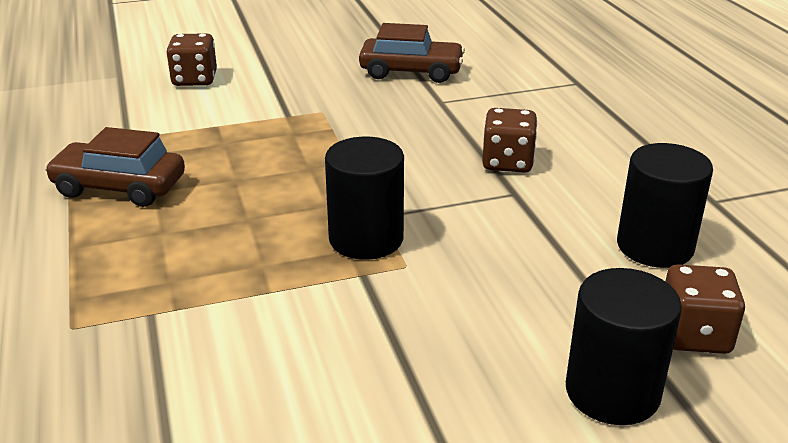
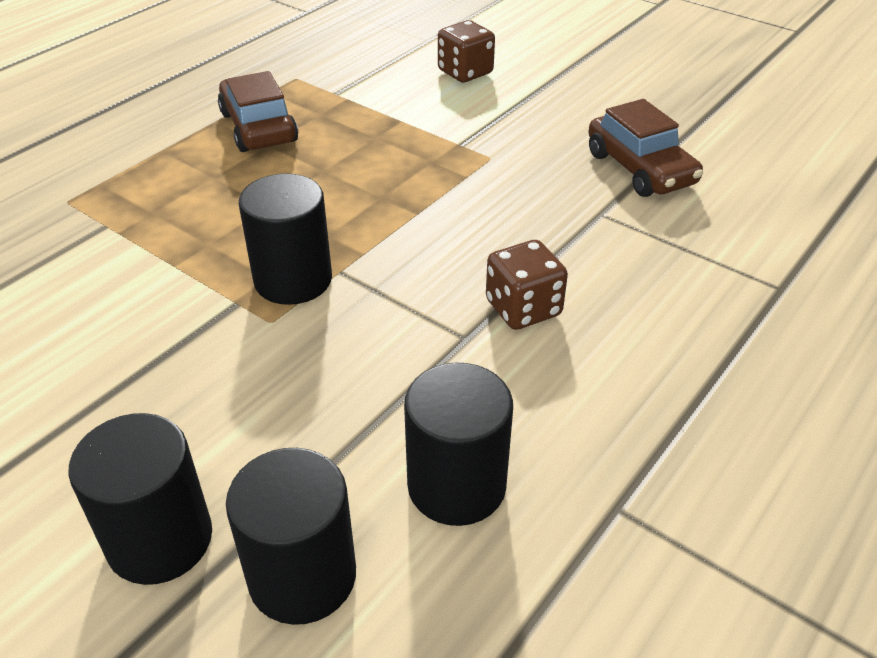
camera: 55 degrees right, 10 degrees up
(694, 335) = (302, 576): brown dice -> black cylinder

